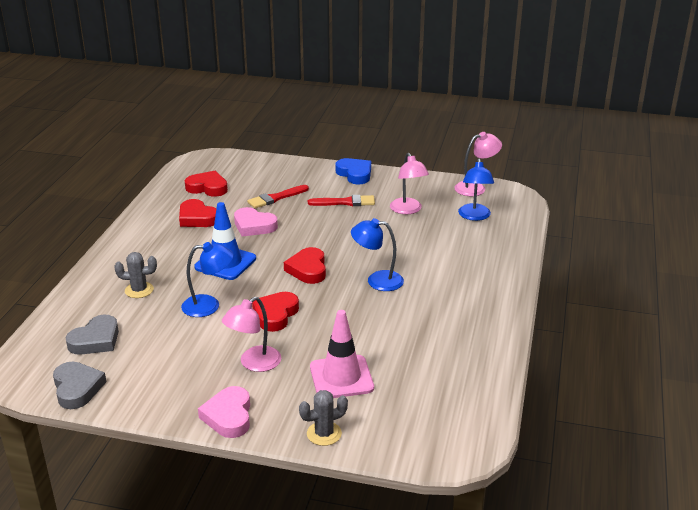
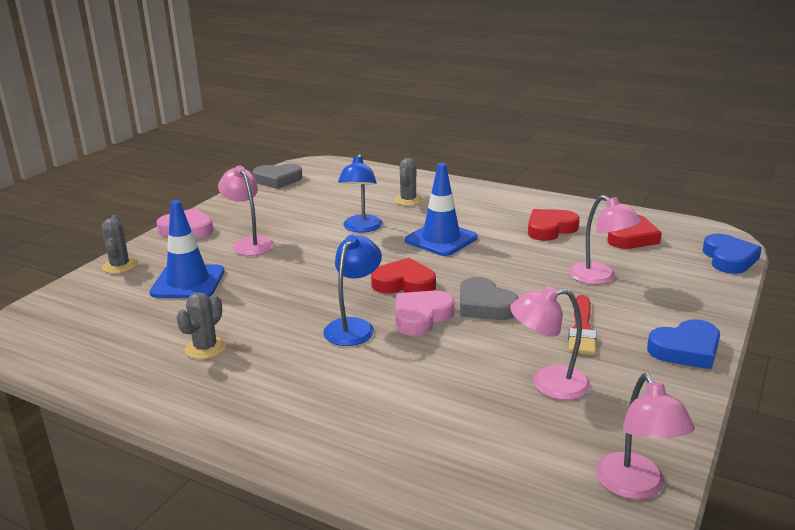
camera: 105 degrees right, 5 degrees down
(95, 340) = (338, 185): grey heart -> grey heart (484, 305)
(236, 158) = (729, 259): none -> blue heart
(254, 226) = (523, 259): pink heart -> pink heart (421, 317)
(275, 314) = (323, 258): red heart -> none
(276, 198) = (600, 278): red brush -> pink lamp
(341, 377) = (188, 282): pink traffic cone -> blue traffic cone
(433, 337) = (205, 348): none -> grey cactus
(474, 216) = (511, 456): blue lamp -> none

